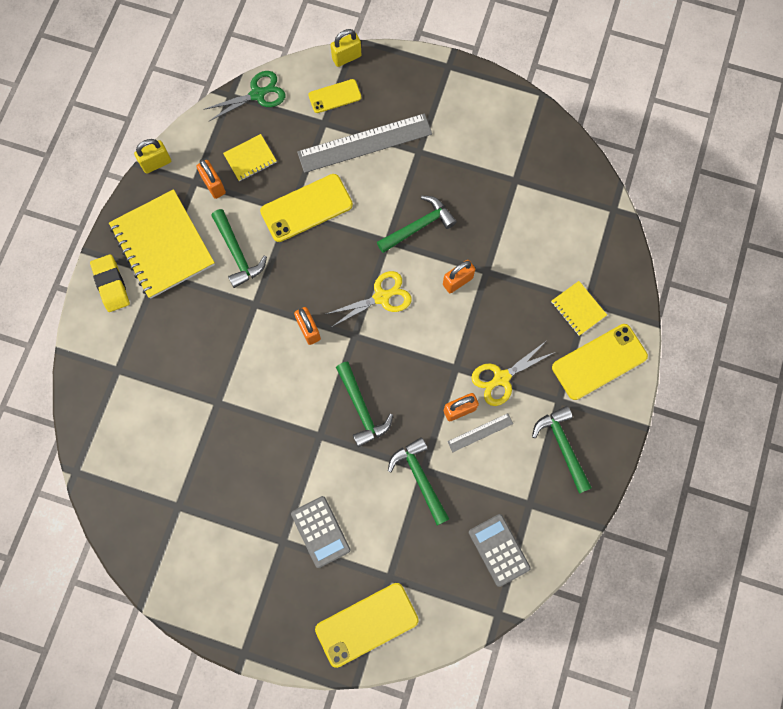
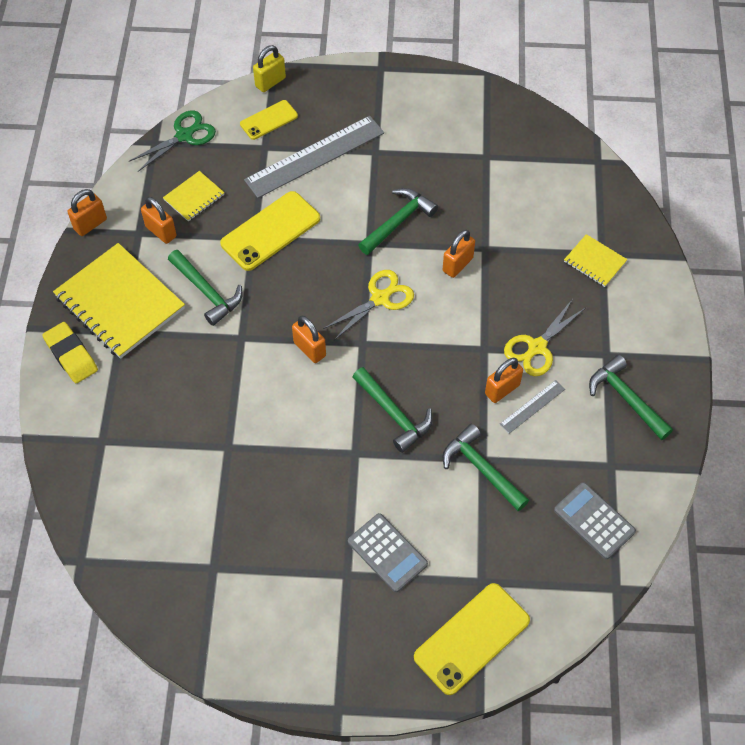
camera: 15 degrees left, 15 degrees down
(156, 163) = (90, 224): yellow padlock -> orange padlock
(599, 362) = (635, 307): yellow phone -> none

